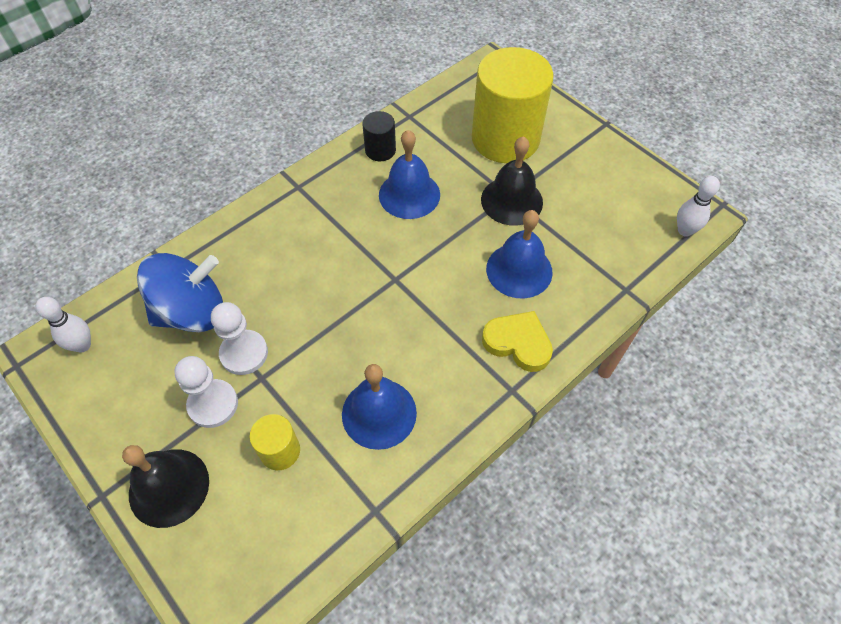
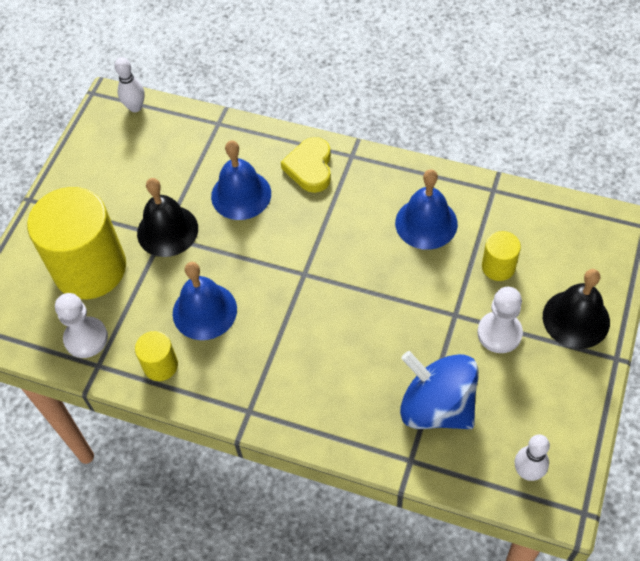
camera: 115 degrees left, 0 degrees up
(244, 353) = (444, 340): white pawn -> white pawn (86, 338)
(380, 150) = (160, 365): black cylinder -> yellow cylinder

